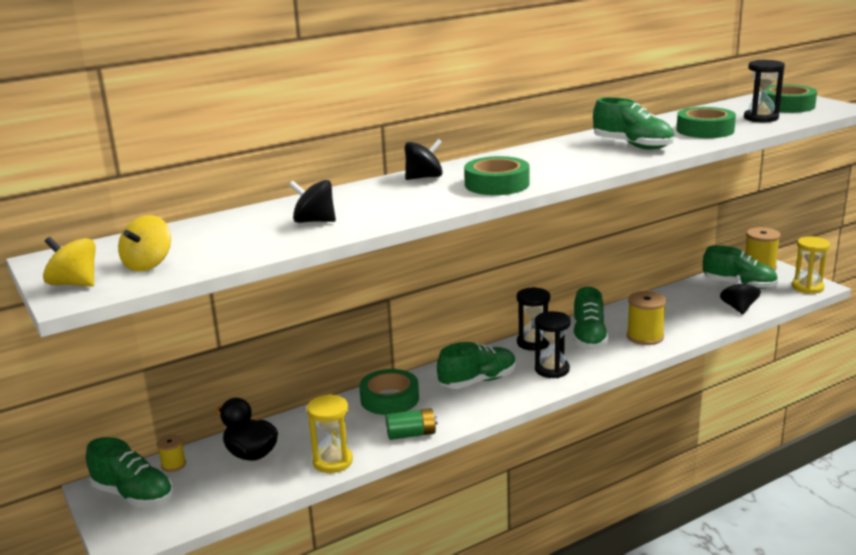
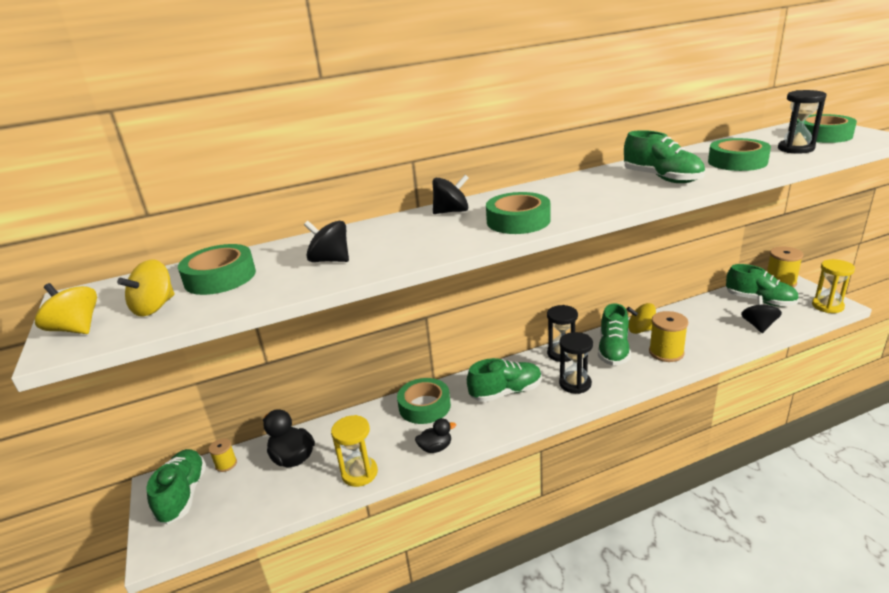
camera: 10 degrees right, 5 degrees up
(133, 495) = (183, 495): green shoe -> green shoe turned 135 degrees counterclockwise
(202, 239) = (220, 277): none -> green tape
(411, 434) = (435, 448): green battery -> black duck
(616, 317) = (641, 330): none -> yellow spinning top

